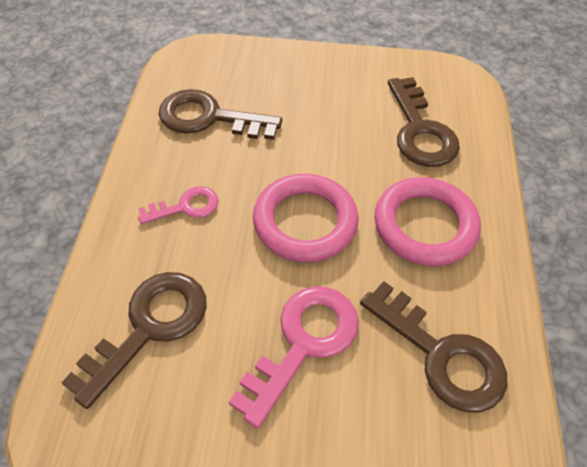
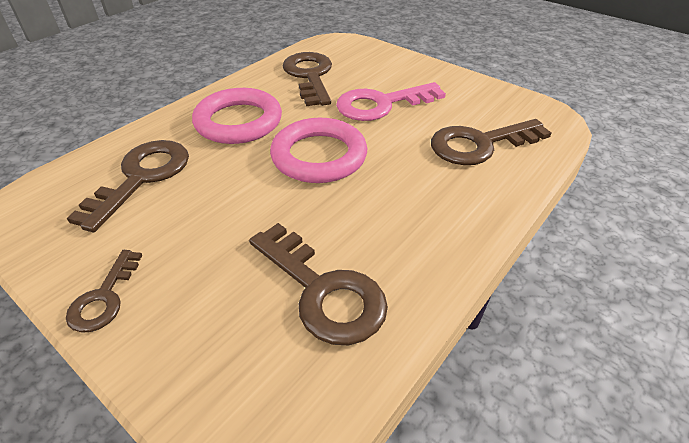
camera: 145 degrees left, 10 degrees down
(186, 207) = (410, 206): pink key -> none
(330, 62) = (104, 298): none -> brown key

